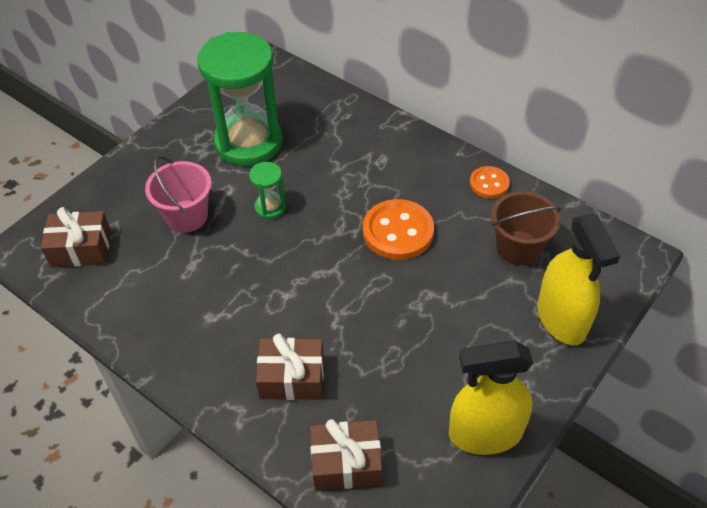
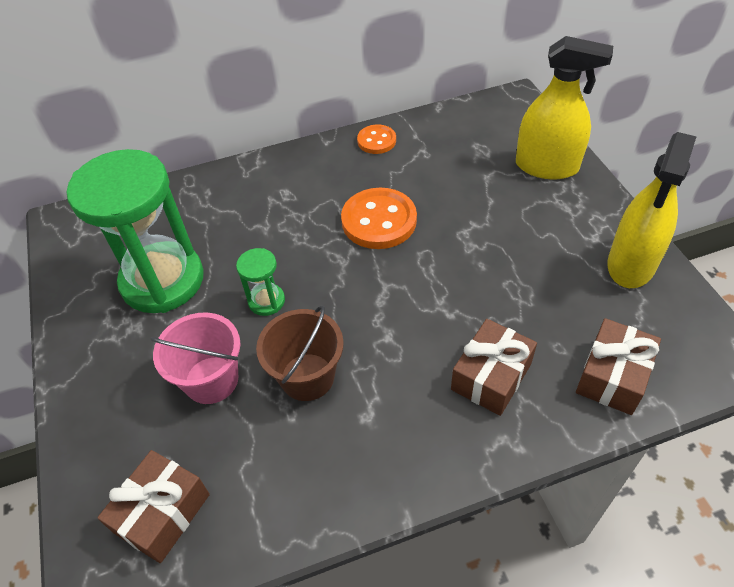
camera: 55 degrees left, 0 degrees up
(518, 248) = (458, 156): brown bucket -> brown bucket (307, 377)

